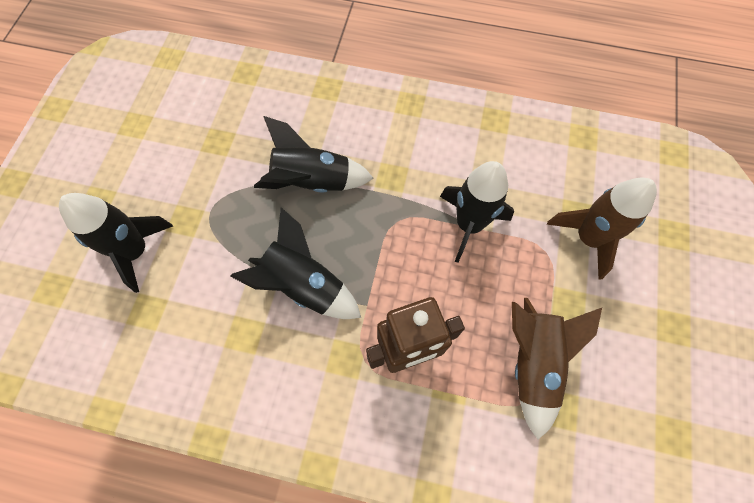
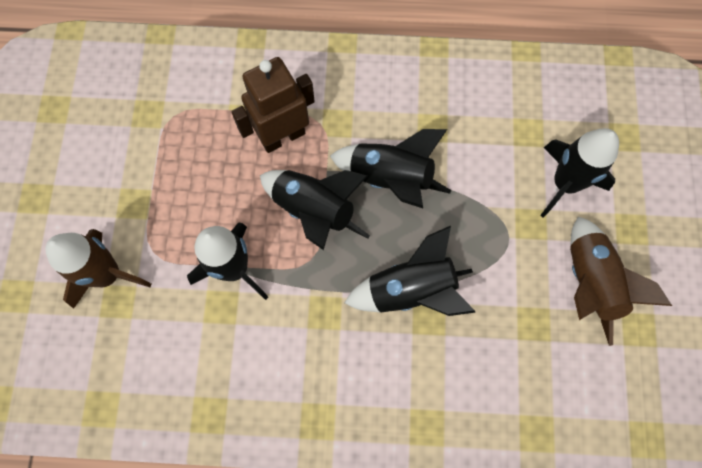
camera: 170 degrees right, 5 degrees up
(386, 265) = (314, 211): none -> black rocket
(533, 363) = (170, 146): brown rocket -> brown rocket (589, 283)

